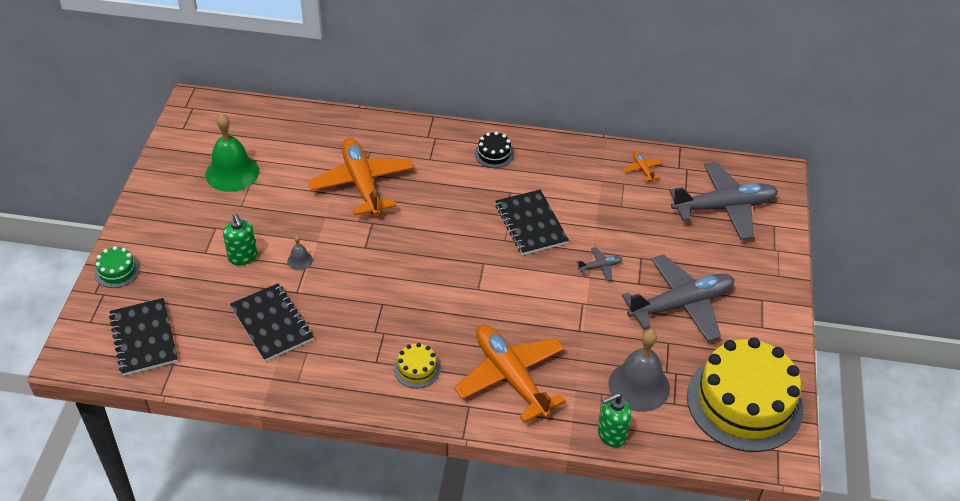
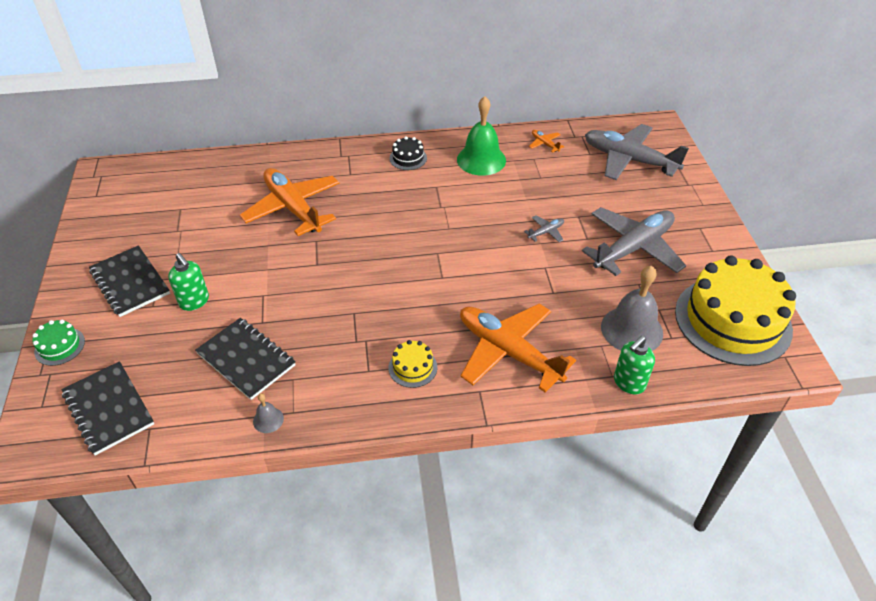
camera: 15 degrees left, 0 degrees up
(232, 172) = (159, 225): green bell -> green bell (481, 160)
(300, 260) = (255, 291): grey bell -> grey bell (268, 420)
(531, 224) = (467, 209): black notebook -> black notebook (130, 282)
(724, 207) = (629, 160): grey plane -> grey plane turned 120 degrees counterclockwise

